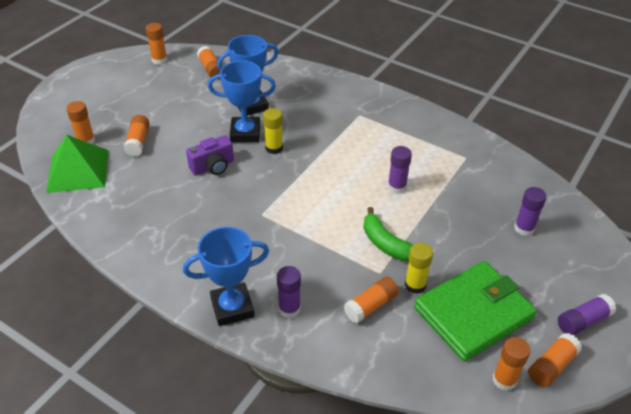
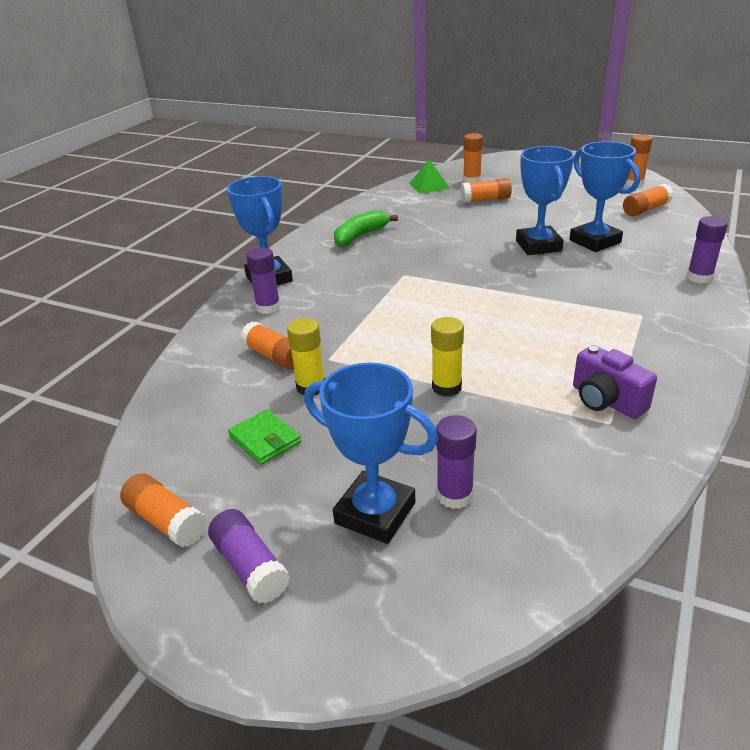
camera: 85 degrees right, 10 degrees down
(78, 170) = (429, 185): green pyramid -> green pyramid, size x0.59
(213, 167) = (468, 238): purple camera -> purple camera (606, 401)
(274, 148) = (522, 265): yellow glue stick -> yellow glue stick (446, 387)
(385, 243) = (380, 359): green banana -> green banana (360, 236)
(397, 187) = (496, 359): purple glue stick -> purple glue stick (699, 277)
(473, 313) = (265, 440): green wallet -> green wallet, size x0.44
(504, 380) = (151, 471): orange glue stick -> none
(539, 263) = (375, 513): none -> blue trophy

